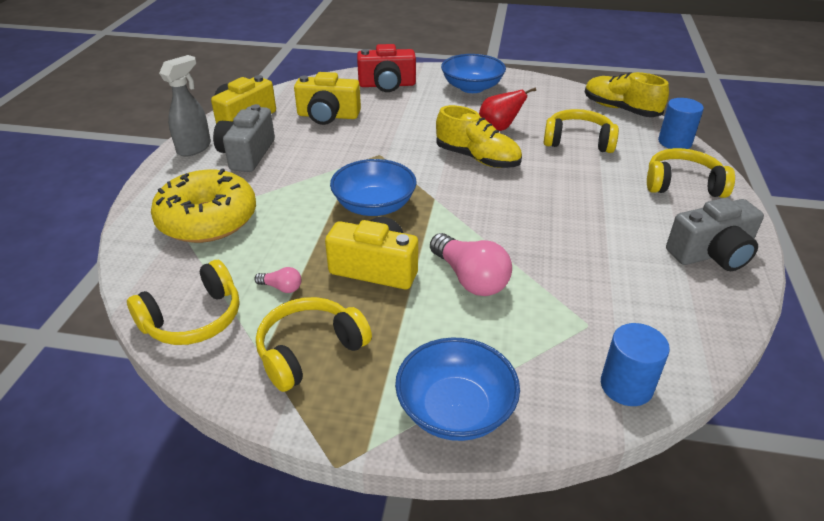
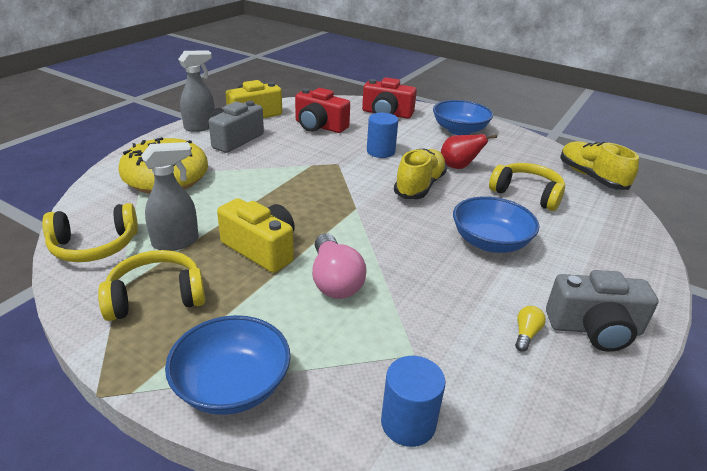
camera: 20 degrees right, 5 degrees down
(281, 287) = (176, 242): pink light bulb -> grey spray bottle
(328, 116) = (319, 126): yellow camera -> red camera
(374, 206) = (300, 201): blue bowl -> blue bowl (490, 242)
(477, 158) = (419, 186): yellow shoe -> yellow shoe turned 120 degrees counterclockwise
(664, 276) = (526, 334): none -> yellow light bulb
(674, 142) = (628, 217): blue cylinder -> blue cylinder (380, 151)
(683, 184) = (609, 257): yellow headphones -> none

